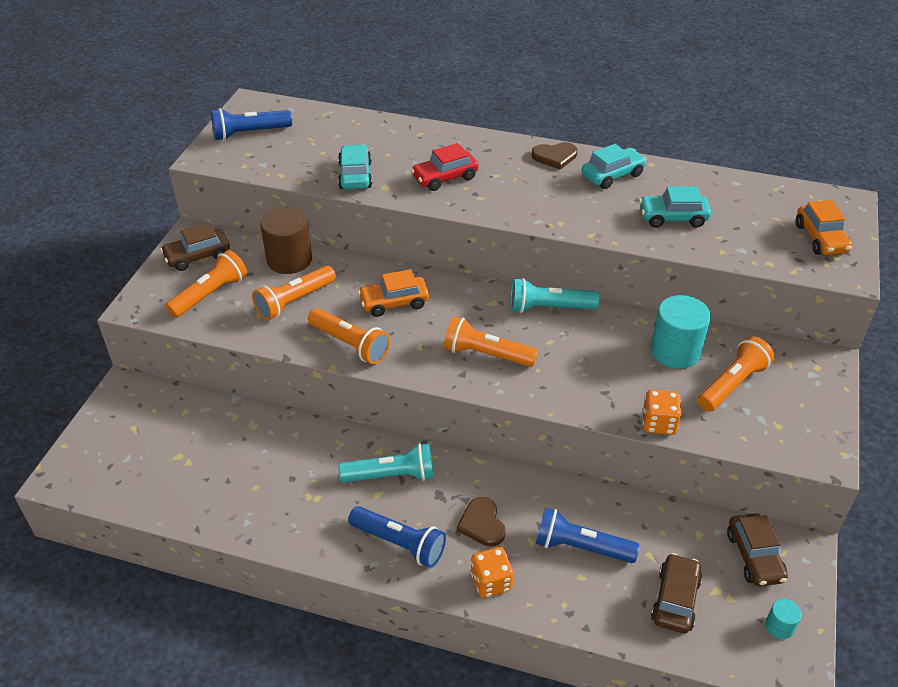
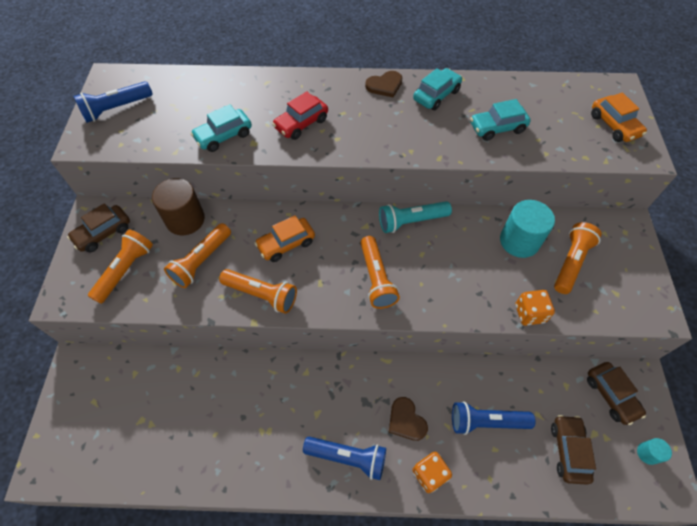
camera: 15 degrees left, 15 degrees up
(355, 175) = (223, 136): turquoise car -> turquoise car turned 105 degrees counterclockwise
(391, 475) = (322, 393): turquoise flashlight -> none
(486, 354) = (376, 278): orange flashlight -> orange flashlight turned 105 degrees counterclockwise

